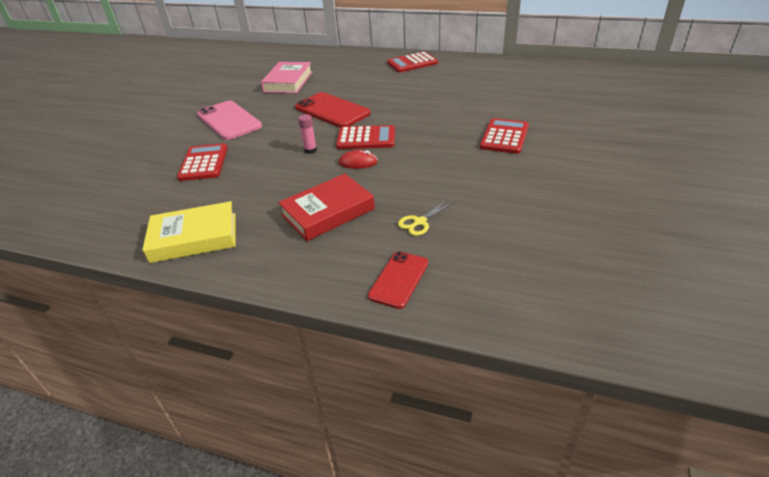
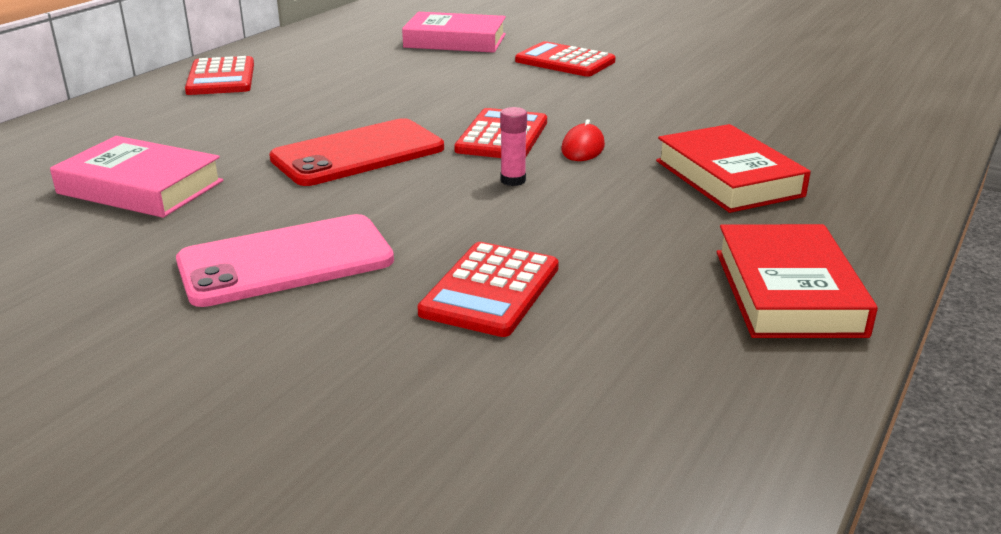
camera: 80 degrees left, 10 degrees down
(194, 237) = (788, 292): yellow book -> red book
(203, 163) = (491, 290): red calculator -> red calculator turned 75 degrees counterclockwise
(399, 279) = (889, 149): red phone -> none
(420, 222) = (766, 126): yellow scissors -> none
(516, 99) = (455, 41): none -> pink book

